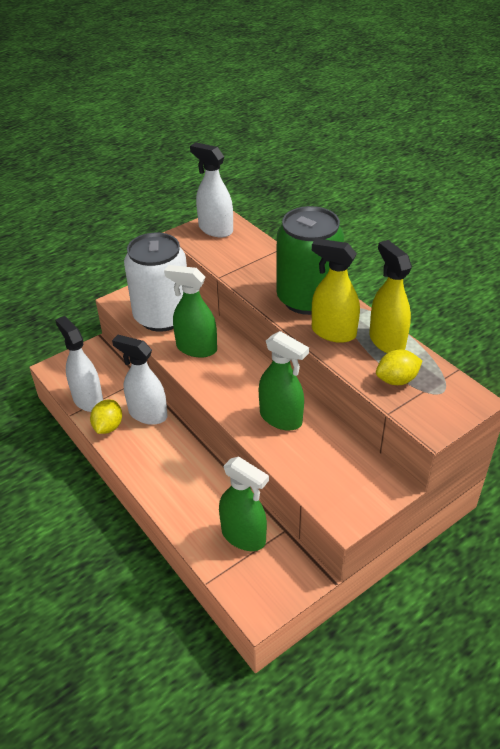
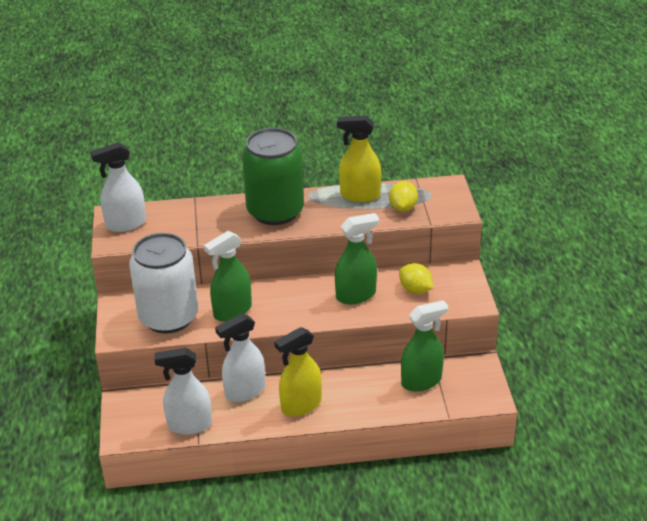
camera: 60 degrees left, 5 degrees down
(108, 427) = (237, 421): yellow lemon -> yellow lemon (415, 290)
(333, 332) = (327, 215): yellow spray bottle -> yellow spray bottle (301, 405)

